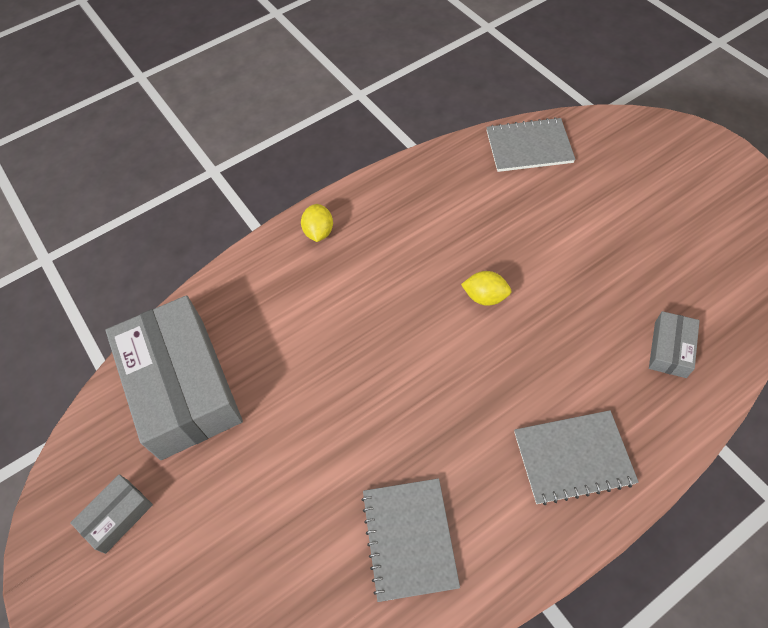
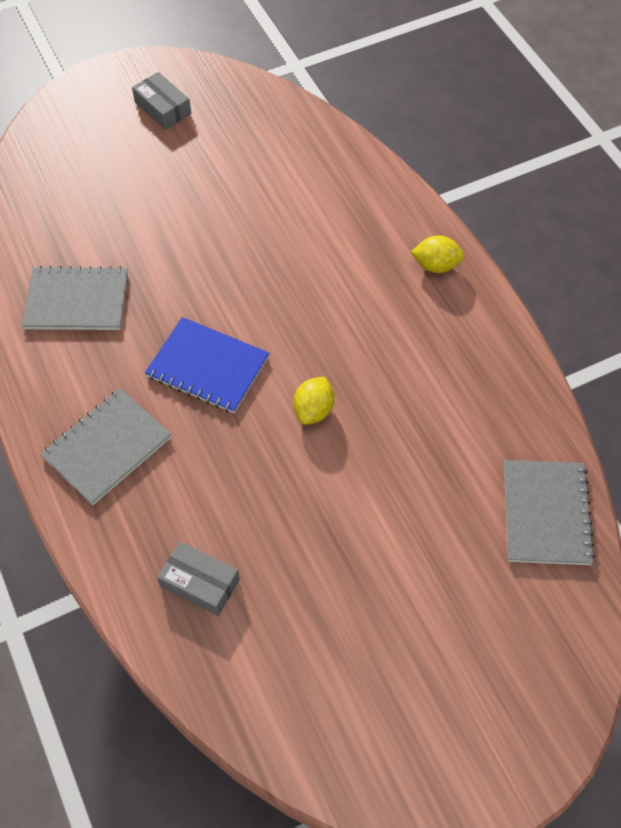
camera: 95 degrees right, 0 degrees up
(182, 386) = (271, 148): grey box -> none
(461, 389) = (208, 366): none -> blue notebook
(573, 457) = (107, 448): grey notebook -> grey notebook turned 45 degrees clockwise

